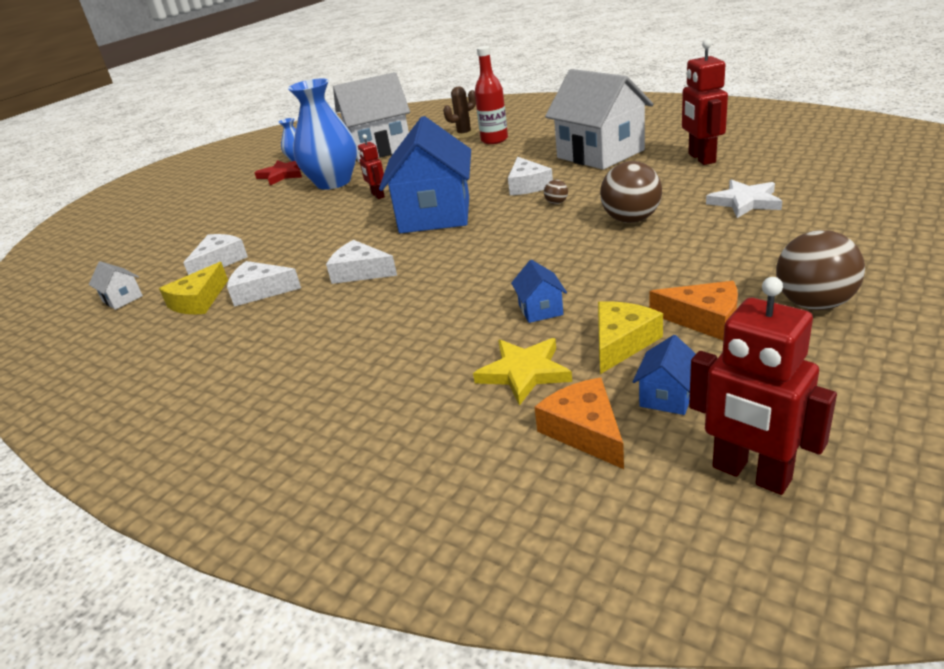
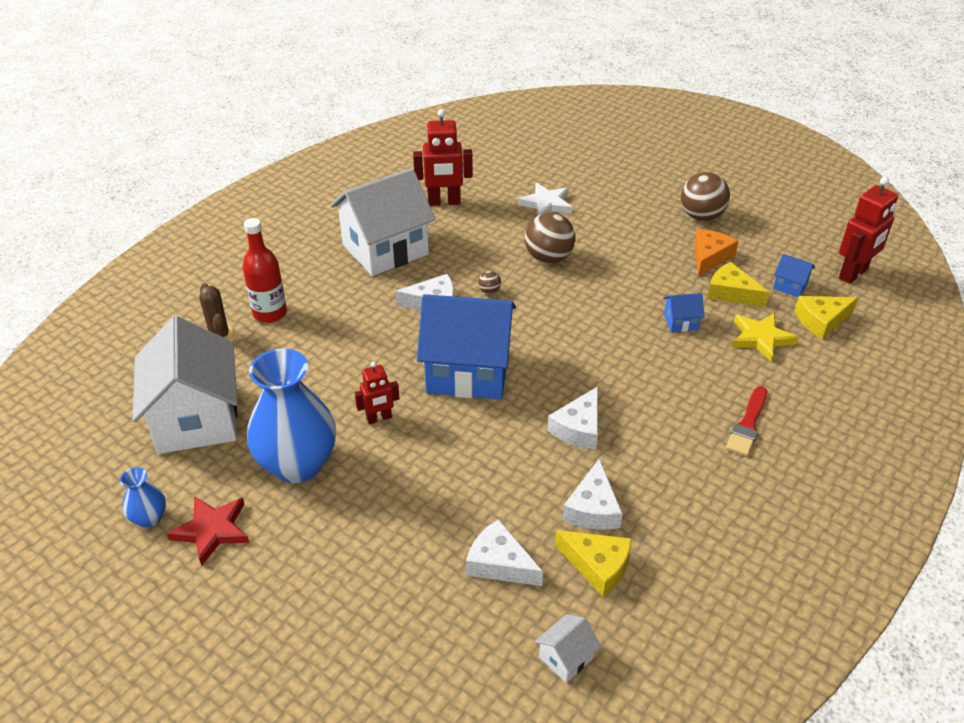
camera: 90 degrees left, 10 degrees up
(357, 369) = (747, 424): none -> red brush
(585, 431) = (821, 321): orange cheese -> yellow cheese

